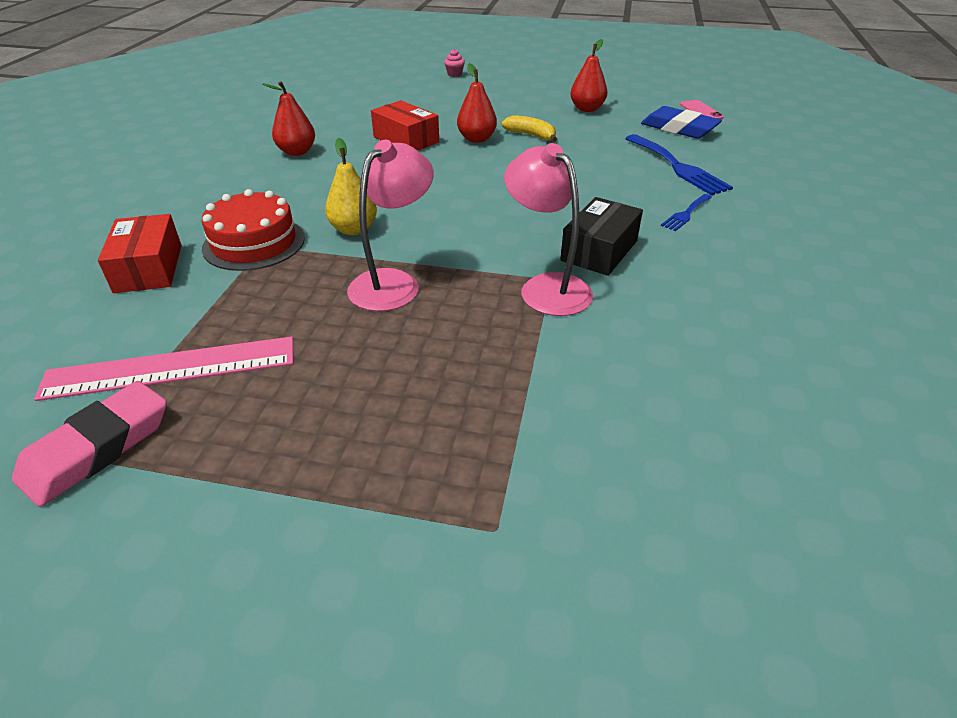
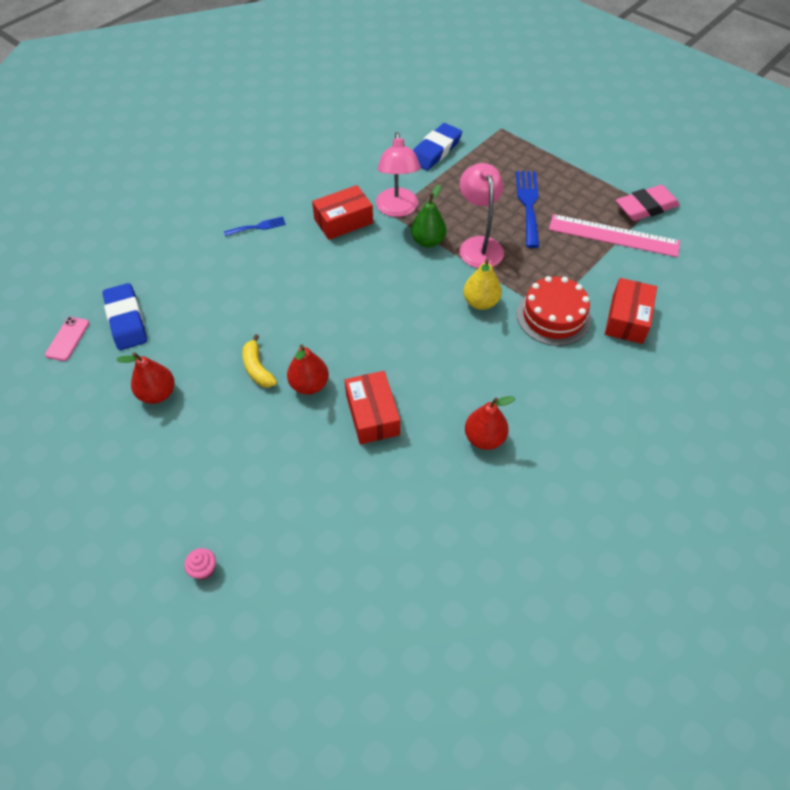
camera: 150 degrees left, 15 degrees up
(393, 283) = (478, 245): pink lamp -> pink lamp turned 105 degrees clockwise
(467, 265) = (428, 241): none -> green pear
(583, 404) = (435, 151): none -> blue eraser
(599, 250) = (343, 221): black box -> red box
(678, 167) = (199, 272): blue fork -> blue fork (528, 204)

